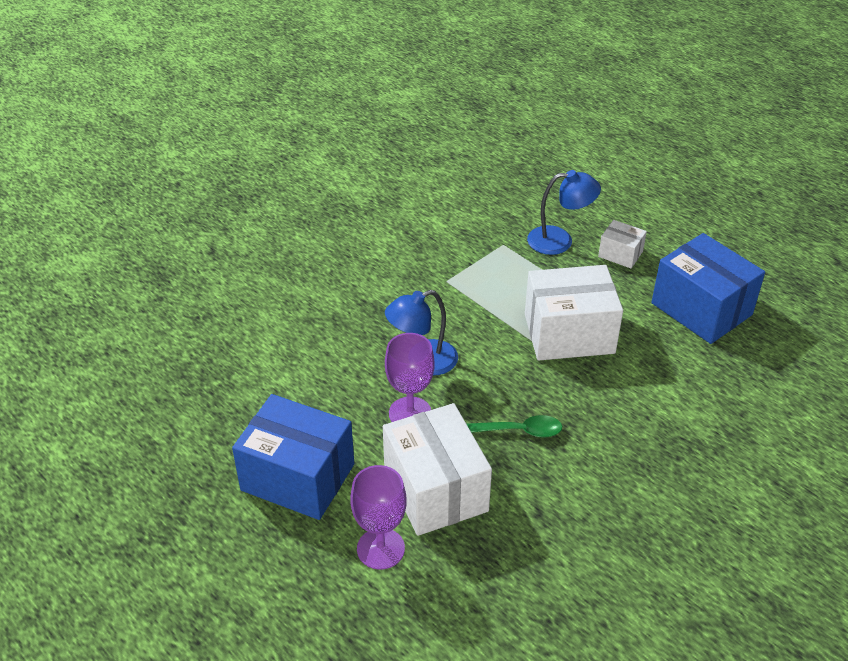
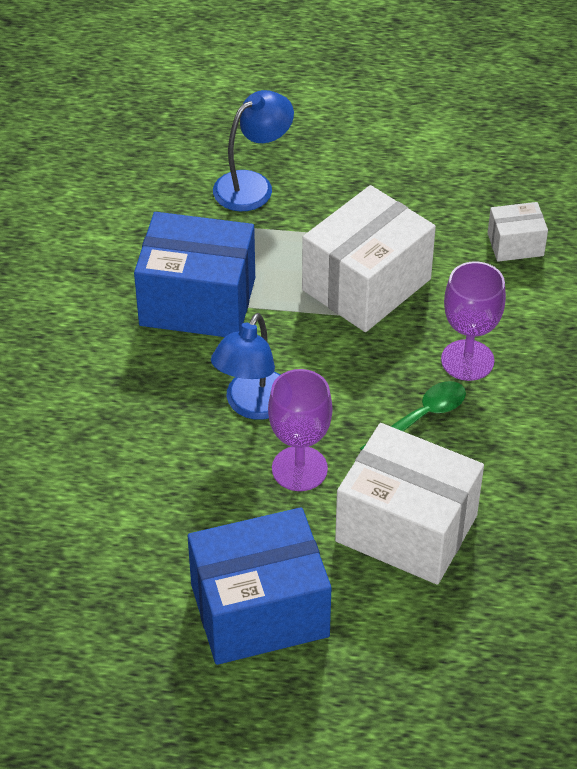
camera: 40 degrees left, 5 degrees up
(380, 548) = (417, 621): purple goblet -> purple goblet (467, 360)
(620, 254) = (329, 166): white box -> white box (515, 244)
(701, 309) = (463, 182): blue box -> blue box (197, 301)

